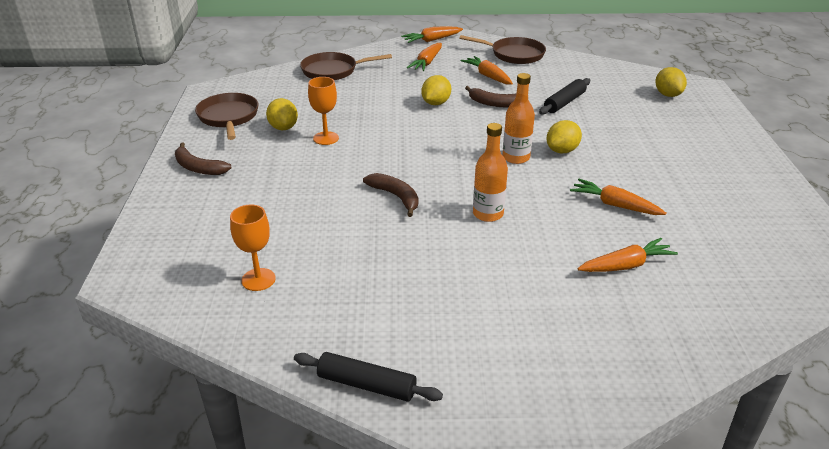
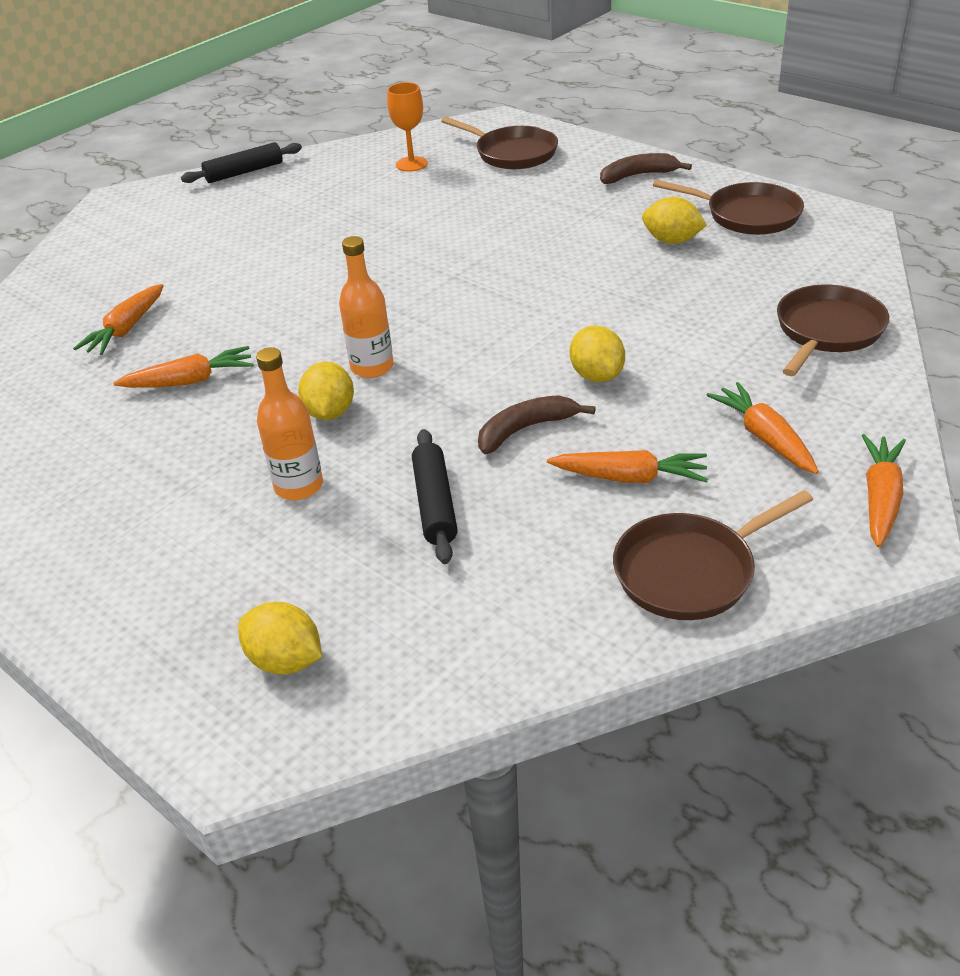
camera: 135 degrees right, 5 degrees up
(196, 236) = (512, 153): none -> brown pan
(326, 138) = (606, 259): orange goblet -> none
(395, 197) = (423, 257): brown banana -> none
(488, 214) = (313, 295): orange bottle -> orange bottle (299, 486)

